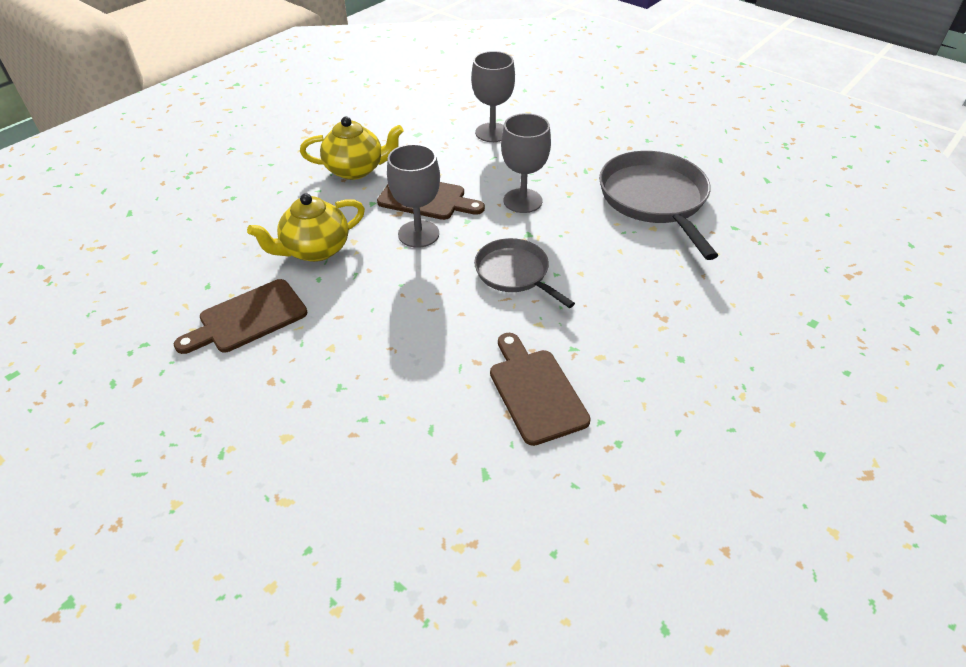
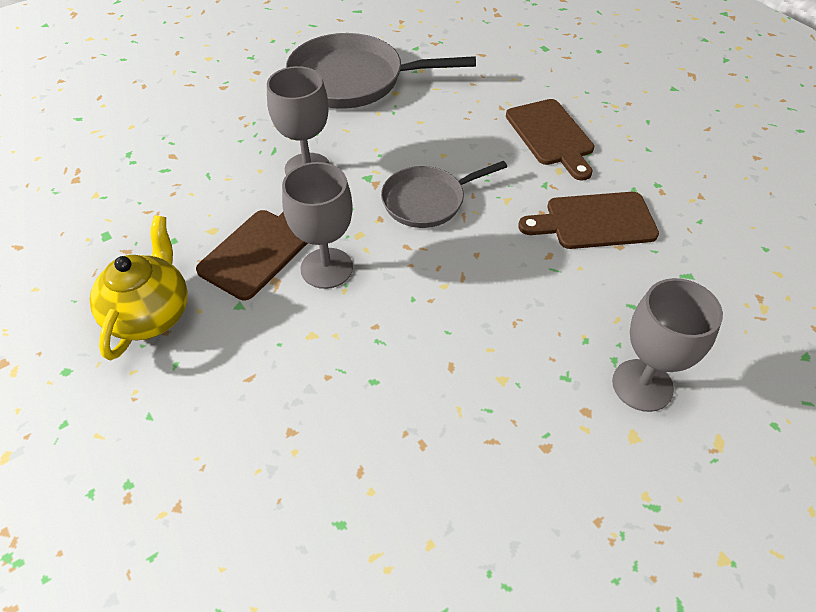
camera: 75 degrees left, 5 degrees up
(248, 318) = (426, 470): brown cutting board -> brown cutting board (551, 136)
(315, 250) = (313, 380): yellow teapot -> none
(492, 132) = (154, 165): grey goblet -> grey goblet (642, 385)

